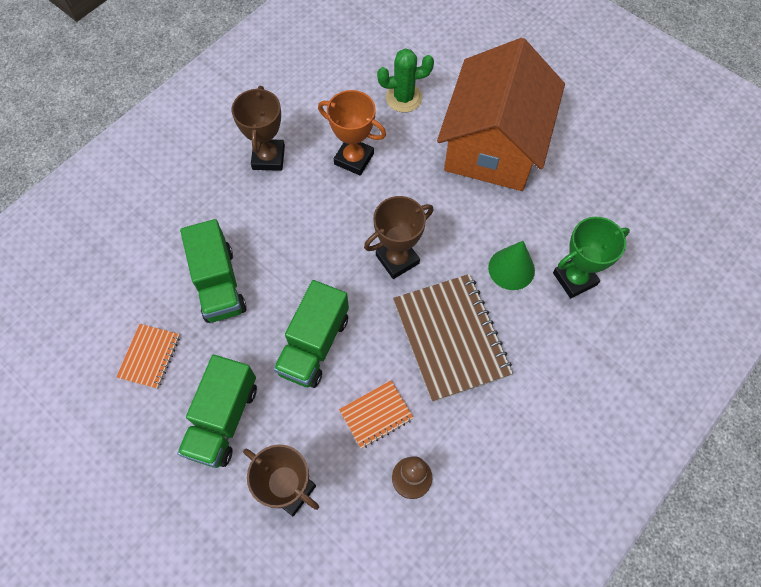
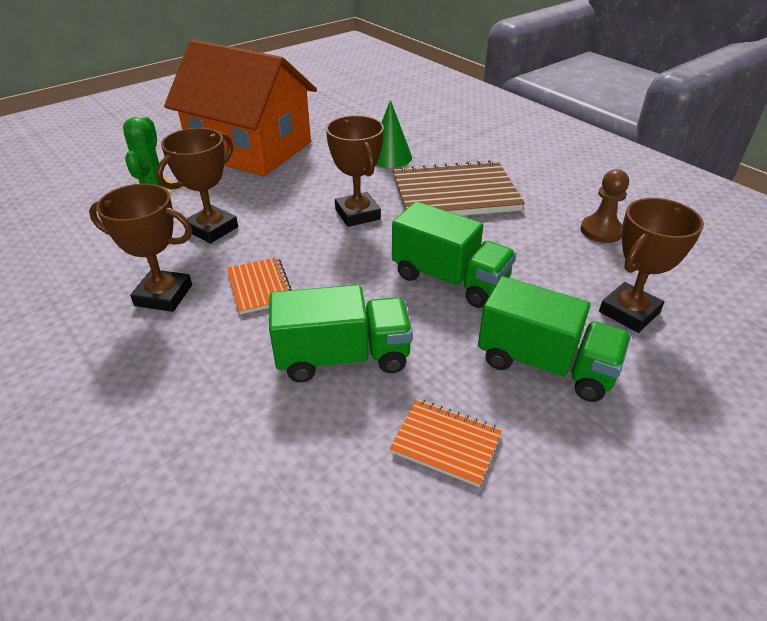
camera: 80 degrees left, 25 degrees down
(354, 159) = (212, 229): orange trophy -> brown trophy
(376, 415) = (536, 245): orange notebook -> orange notebook (260, 287)
(574, 278) = (408, 132): green trophy -> none

